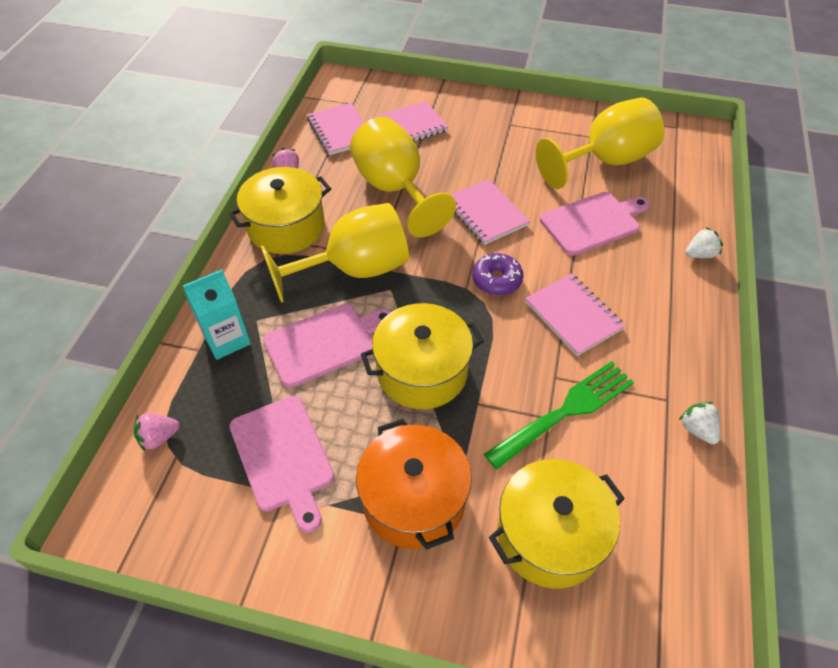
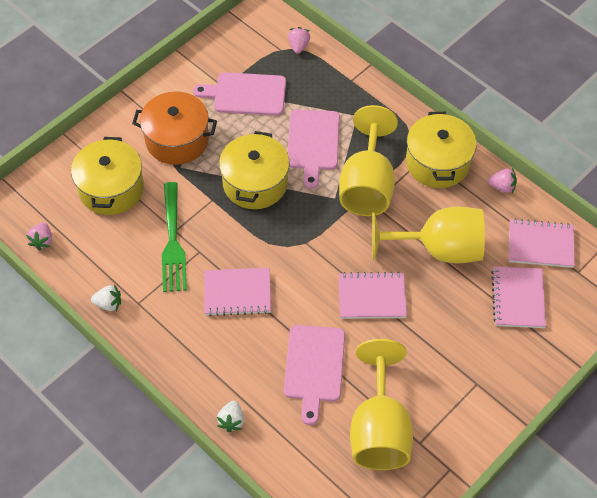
camera: 120 degrees right, 5 degrees up
(227, 339) = (350, 96): turquoise carton -> none
(496, 280) = (300, 265): purple donut -> none
(695, 572) = (42, 241): none -> pink strawberry

